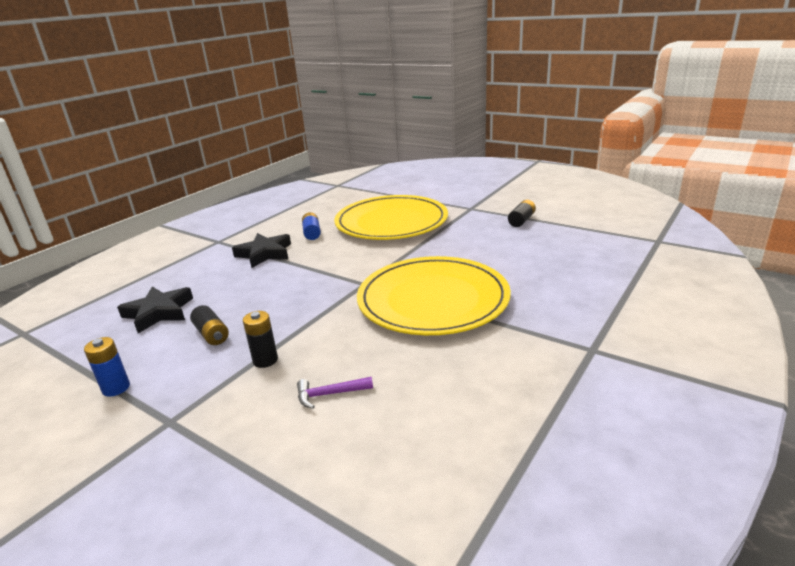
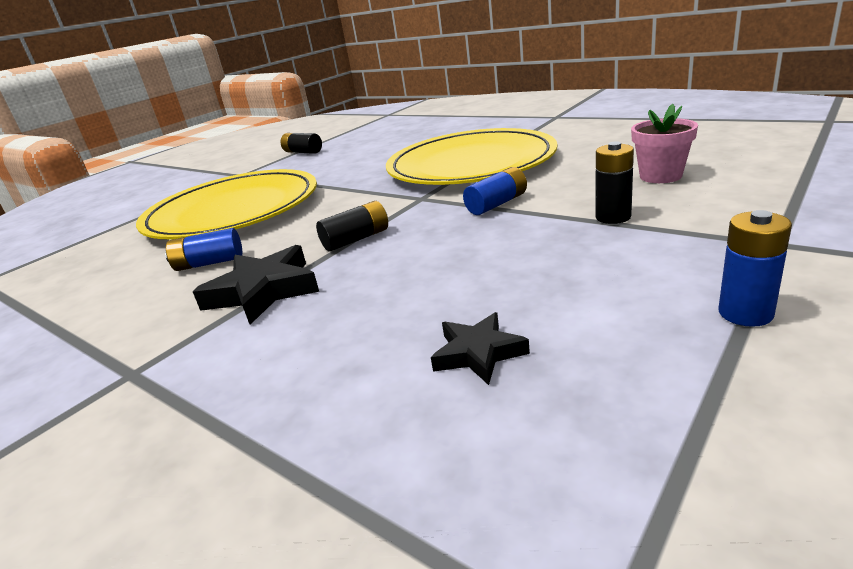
camera: 85 degrees left, 0 degrees up
(158, 312) = (478, 353): black star -> black star, size x0.61
(212, 334) = (556, 270): black battery -> black battery (356, 239)
(328, 314) = (497, 204): none -> blue battery
(330, 394) = (660, 176): purple hammer -> pink flower pot

